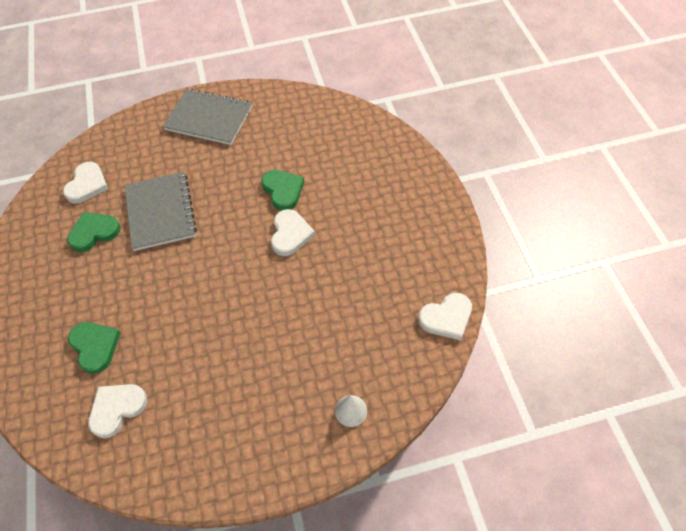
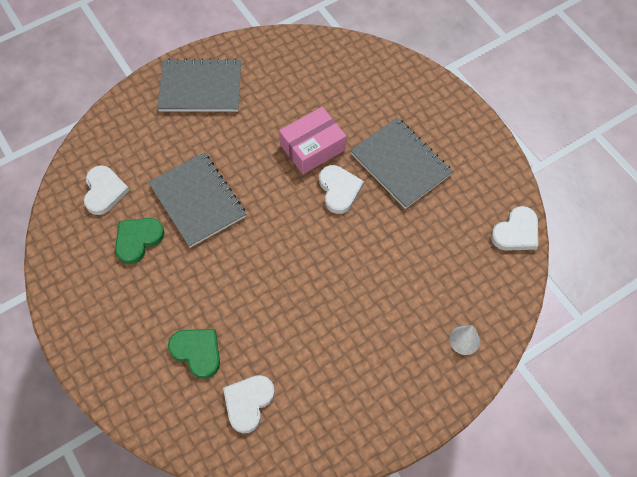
camera: 20 degrees left, 5 degrees up
(283, 190) = (312, 147): green heart -> pink box
(358, 225) = (401, 164): none -> grey notebook

